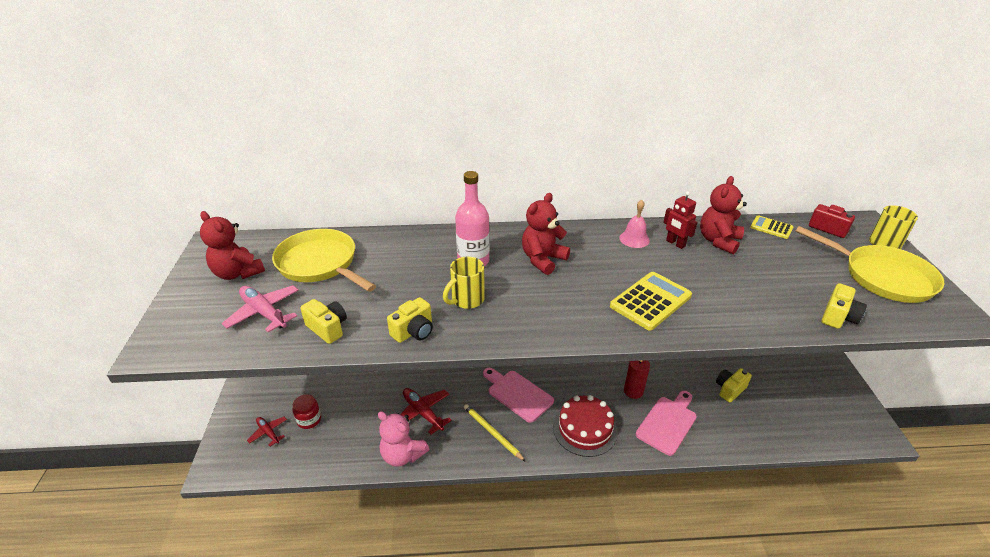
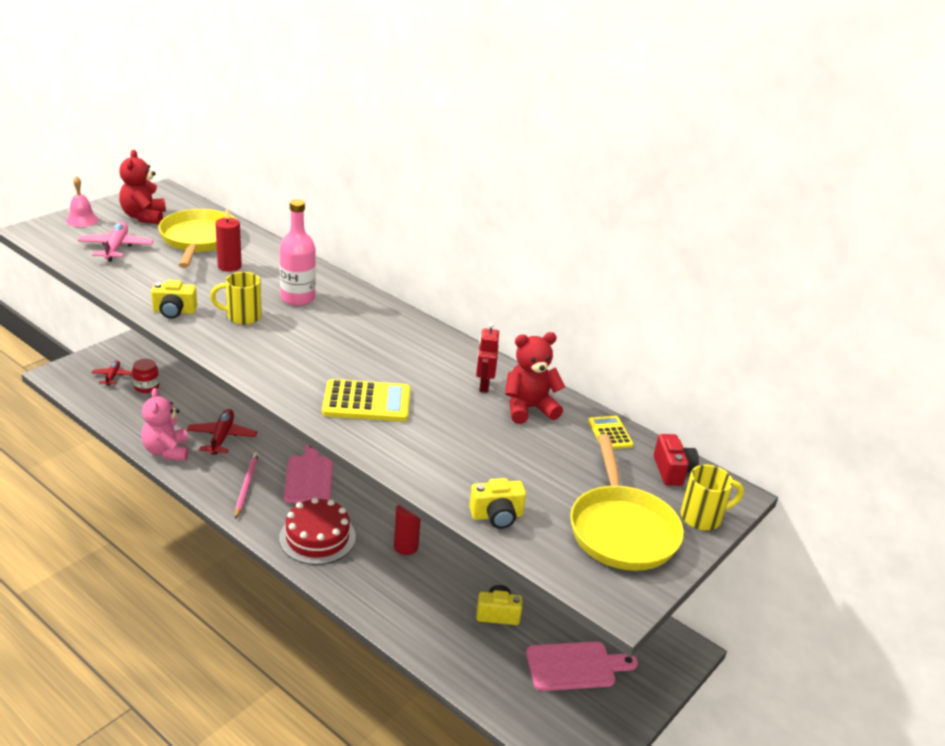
camera: 40 degrees right, 5 degrees down
(327, 328) = (132, 278): yellow camera -> none
(383, 269) = (229, 266): none -> red candle
(492, 433) = (246, 485): yellow pencil -> pink pencil
(543, 259) = (349, 328): red teddy bear -> none
(634, 239) = (455, 361): pink bell -> pink bell (82, 220)
(668, 423) = (392, 588): pink cutting board -> pink cutting board (575, 666)

